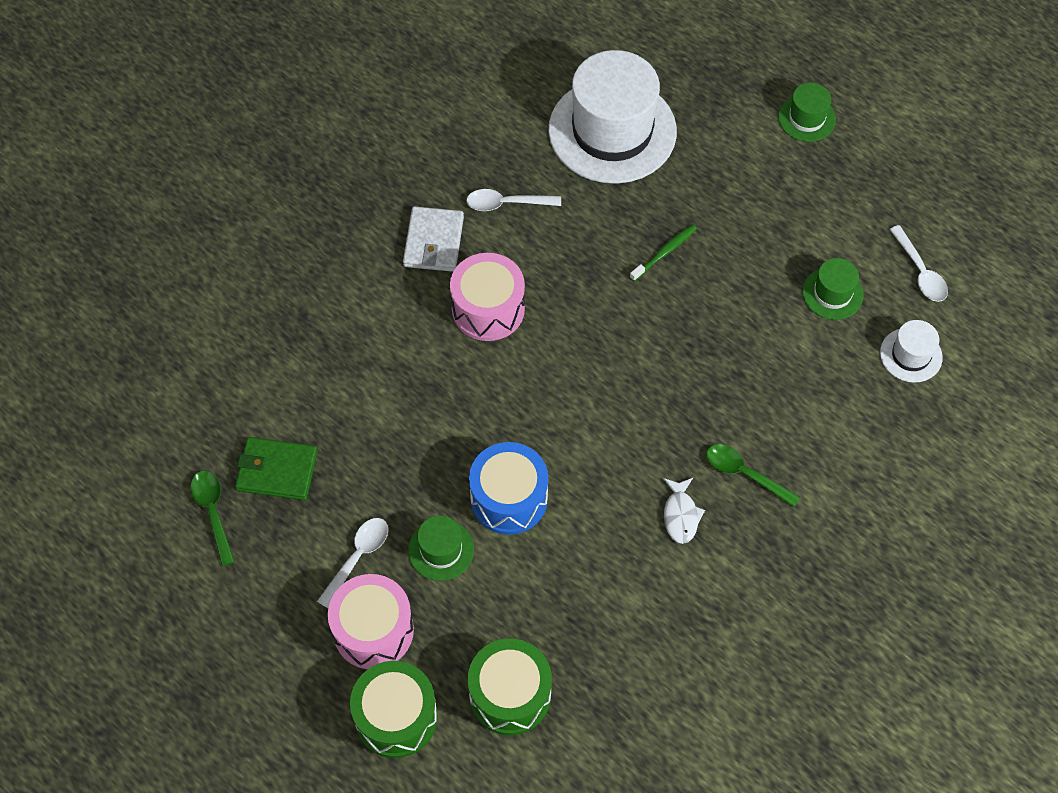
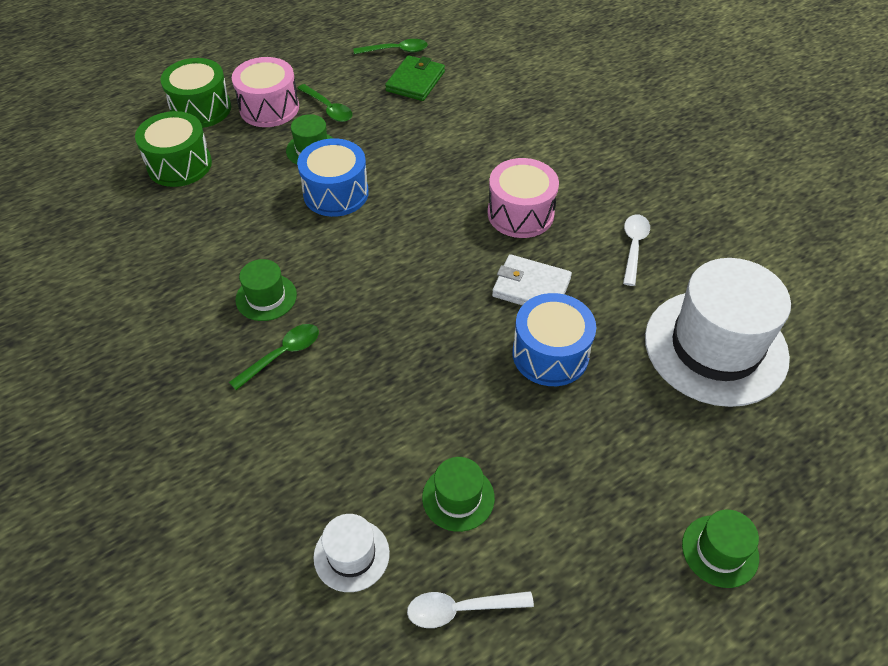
camera: 105 degrees right, 10 degrees down
(357, 557) = (328, 108): white spoon -> green spoon
(434, 242) = (600, 192): white wallet -> white wallet (531, 287)
(664, 252) = (550, 354): green toothbrush -> blue drum
(680, 515) = (266, 297): white fish -> green hat

